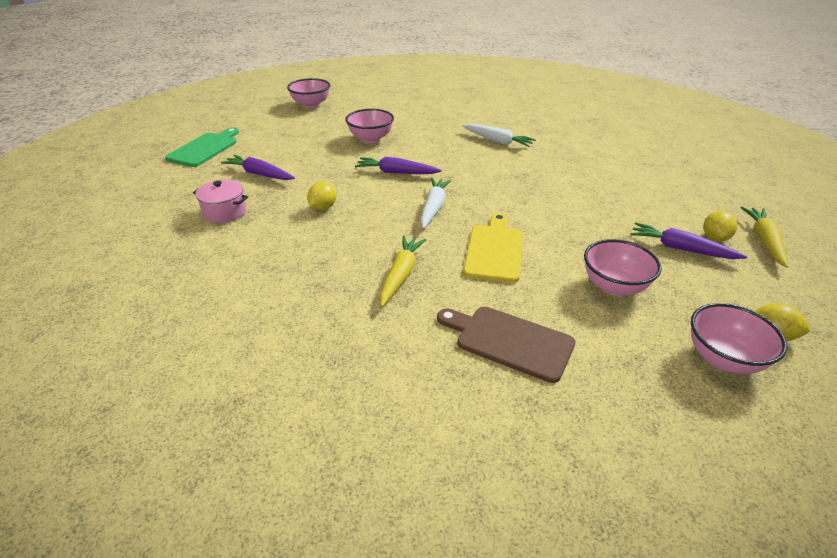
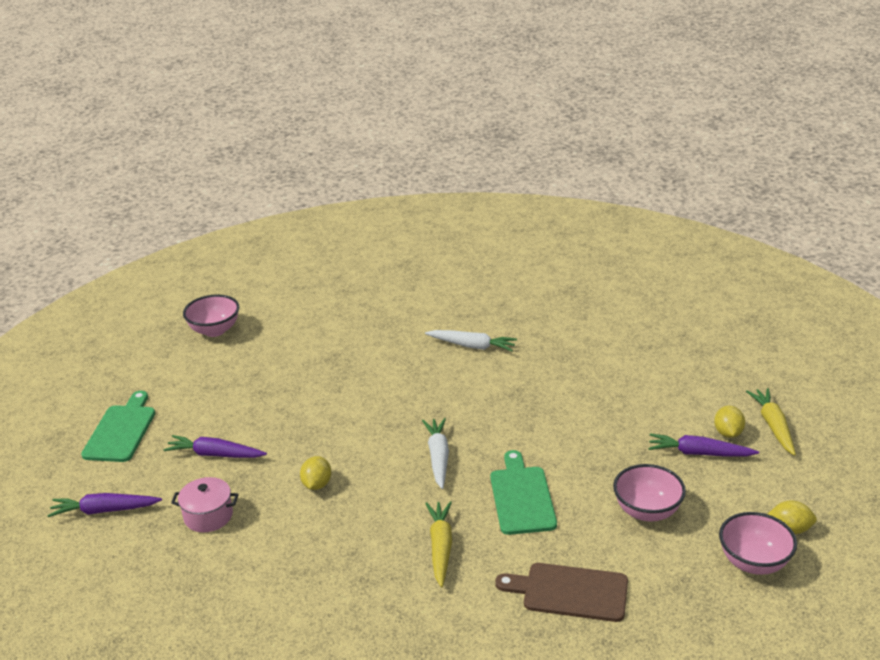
camera: 15 degrees left, 5 degrees down
(370, 139) = (320, 372): pink bowl -> none
(396, 172) = (375, 418): purple carrot -> purple carrot (104, 510)
(494, 250) = (522, 497): yellow cutting board -> green cutting board

